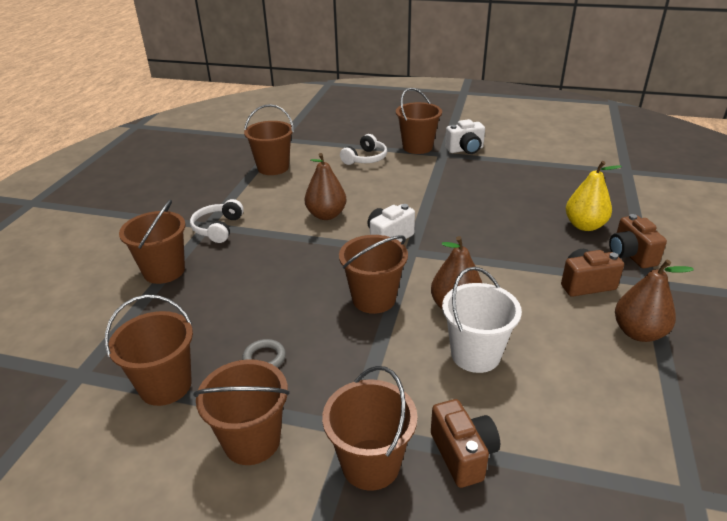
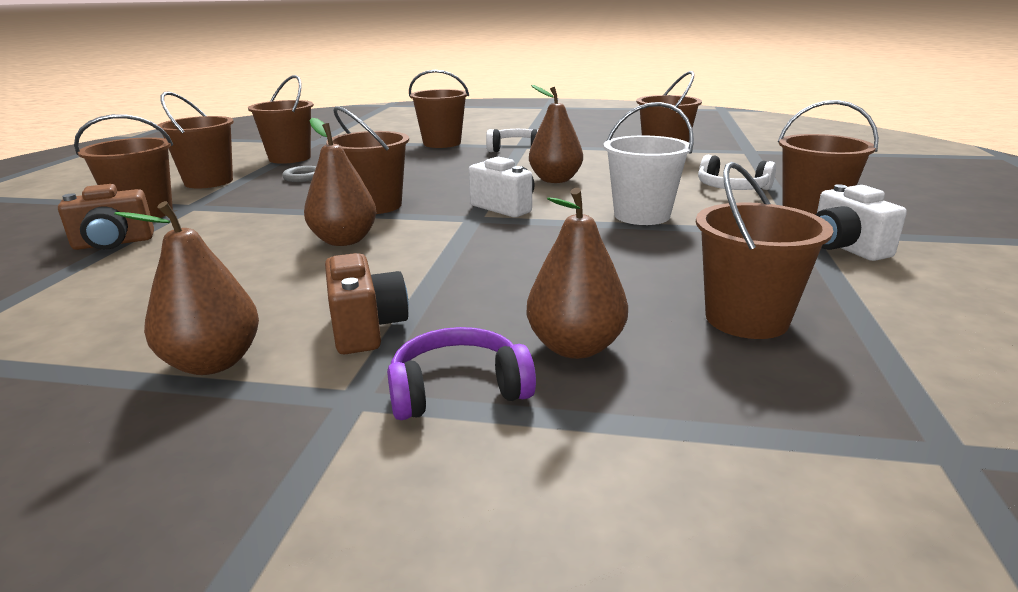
camera: 85 degrees right, 10 degrees down
(475, 354) = (249, 250): white bucket -> white bucket (642, 215)
(547, 185) = (746, 319): none -> brown bucket
(584, 225) = (575, 347): yellow pear -> brown pear
(630, 255) = (458, 390): brown camera -> purple headphones

